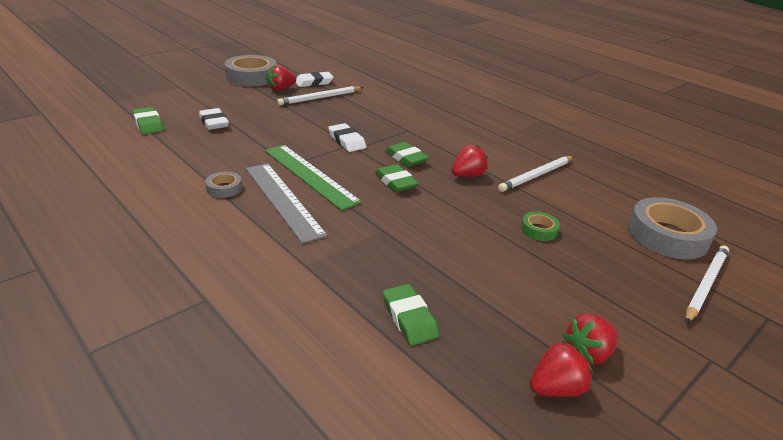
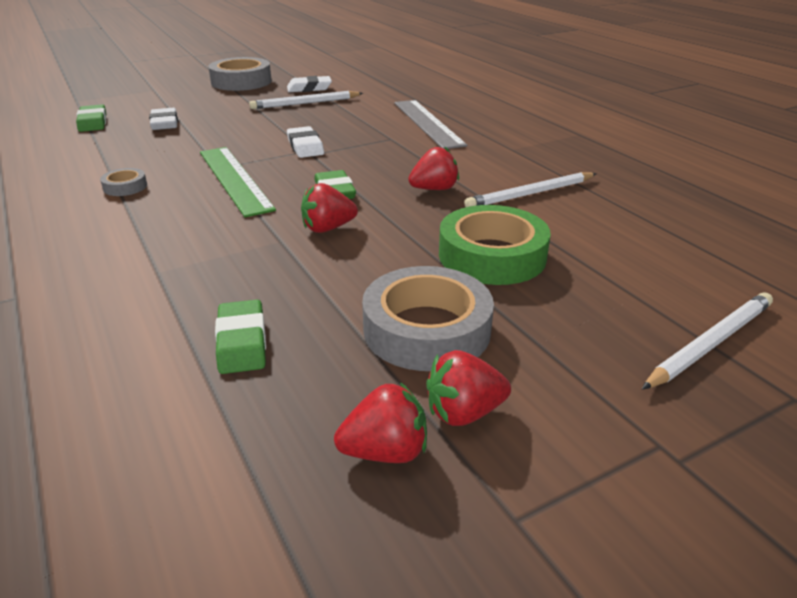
camera: 15 degrees right, 0 degrees up
(281, 89) = (265, 94): red strawberry -> red strawberry (328, 228)
(283, 200) = (183, 202): grey ruler -> grey ruler (427, 123)
(406, 158) = (366, 167): green eraser -> none
(539, 230) = (492, 256): green tape -> green tape, size x2.12
(667, 235) = (685, 276): grey tape -> grey tape (427, 329)

